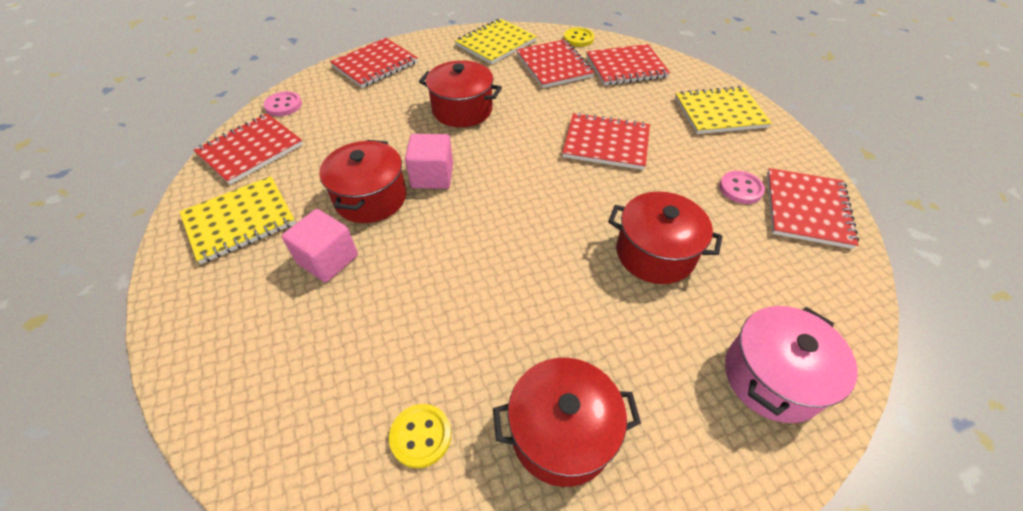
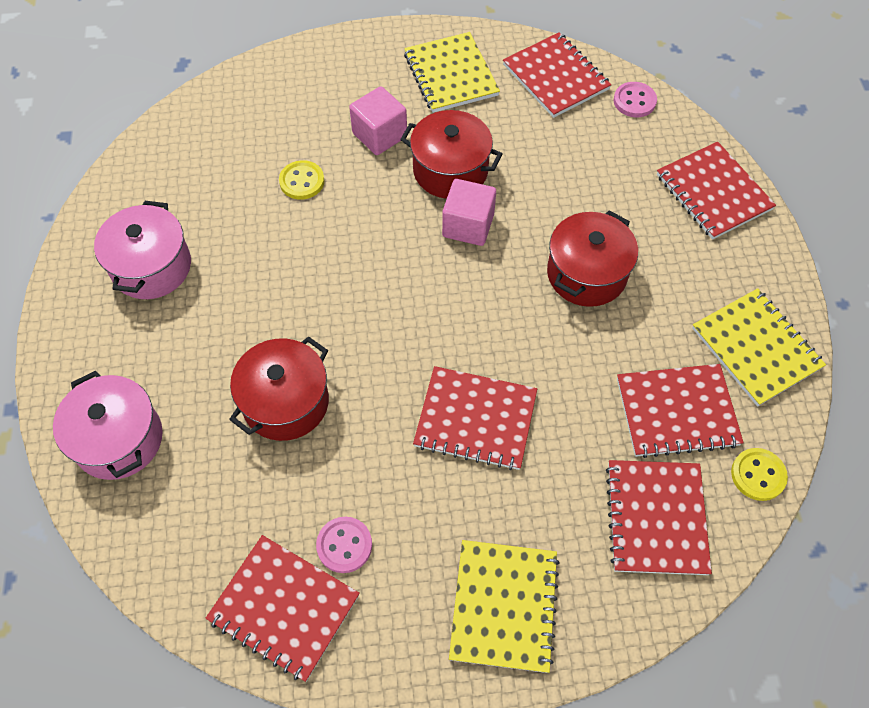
camera: 105 degrees right, 10 degrees up
(421, 436) = (191, 182): yellow button -> yellow button (302, 181)
(562, 433) = (151, 267): red pot -> pink pot
(606, 143) = (475, 419): red notebook -> red notebook turned 75 degrees clockwise

